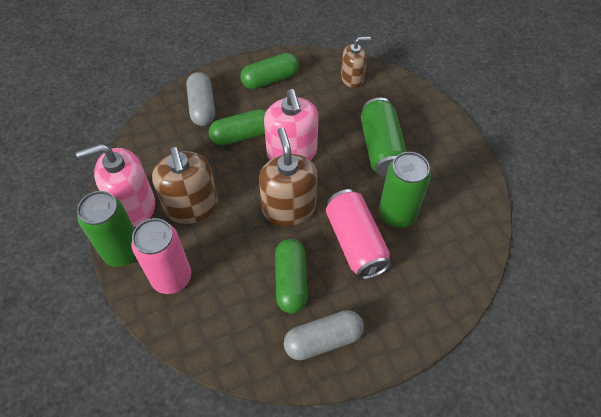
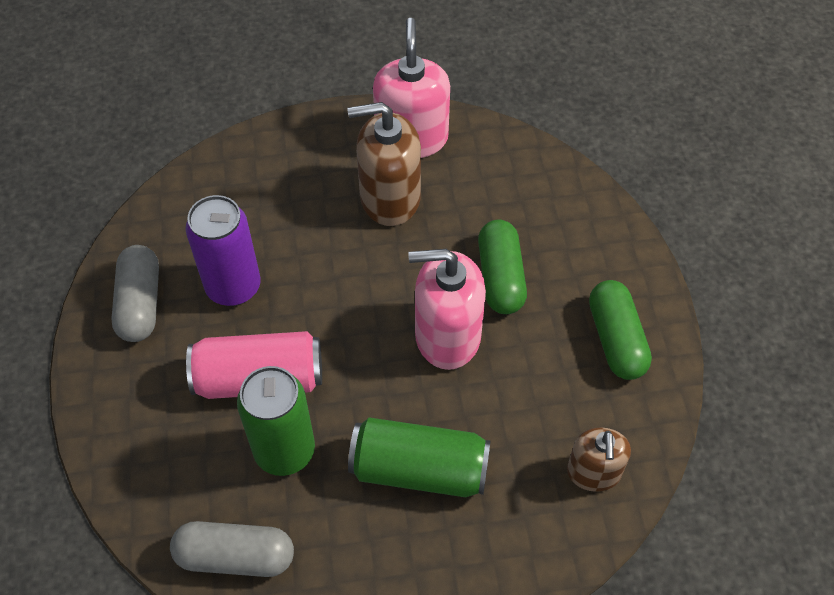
camera: 105 degrees right, 0 degrees up
(123, 252) = (346, 122): green can -> none
(171, 277) = (291, 165): pink can -> none
(202, 107) = (572, 235): grey capsule -> grey capsule (235, 556)
(289, 208) = (347, 309): brown soap dispenser -> none
(291, 281) = (233, 287): green capsule -> purple can

